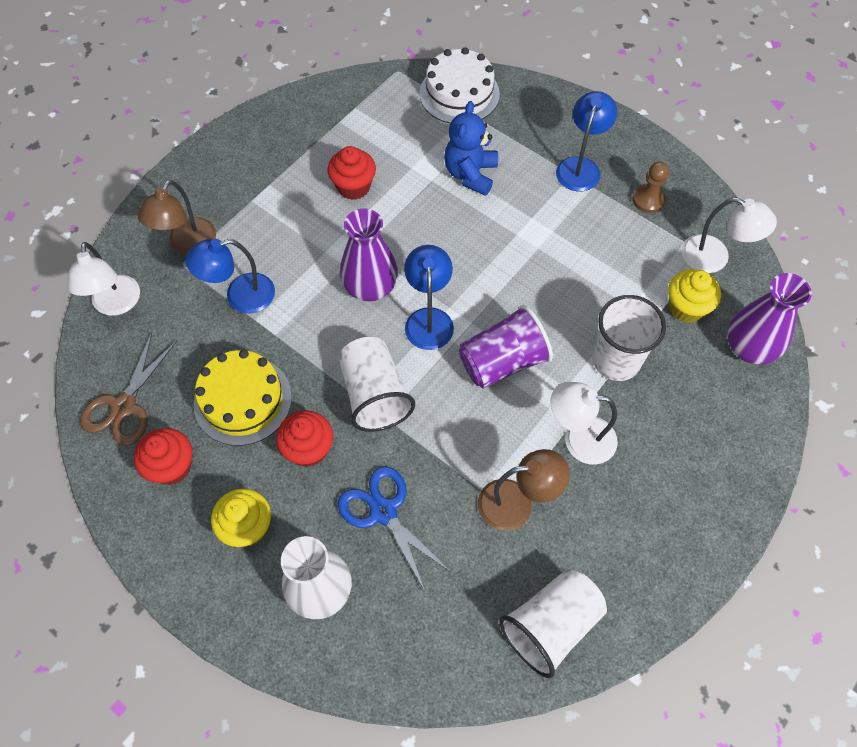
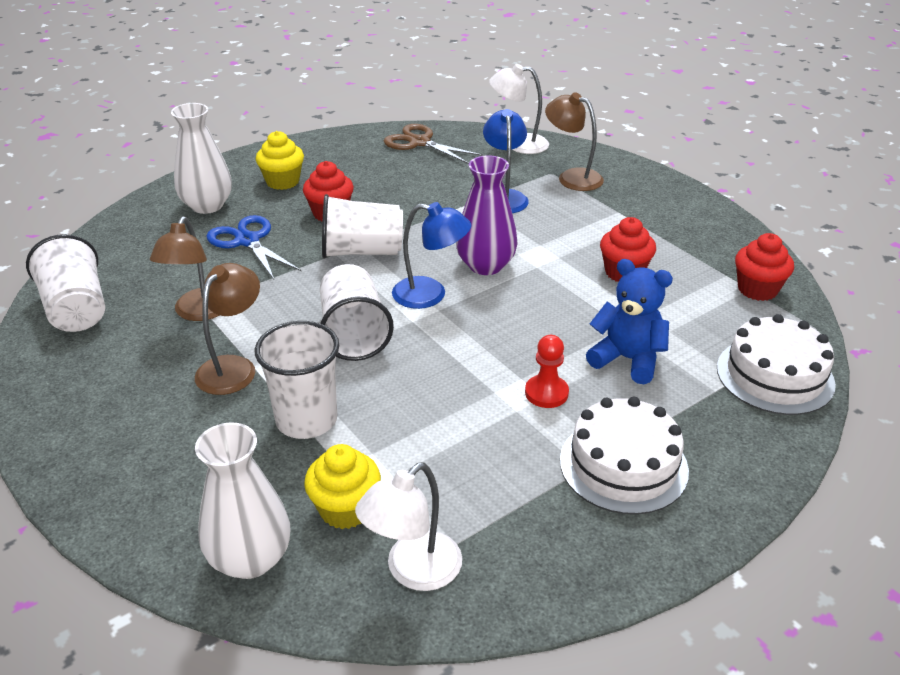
camera: 105 degrees right, 25 degrees down
(172, 466) = (355, 157): red cupcake -> red cupcake (757, 289)
(243, 400) = (396, 189): yellow cake -> none
(383, 512) = (247, 241): blue scissors -> blue scissors turned 105 degrees counterclockwise
(502, 362) = (353, 333): purple cup -> white cup
(526, 217) = (546, 393): none -> red pawn
(578, 438) = (233, 367): white lamp -> brown lamp
(580, 166) = (623, 465): blue lamp -> white cake
(648, 200) = (544, 524): brown pawn -> none
(749, 348) = (250, 558): purple vase -> white vase

